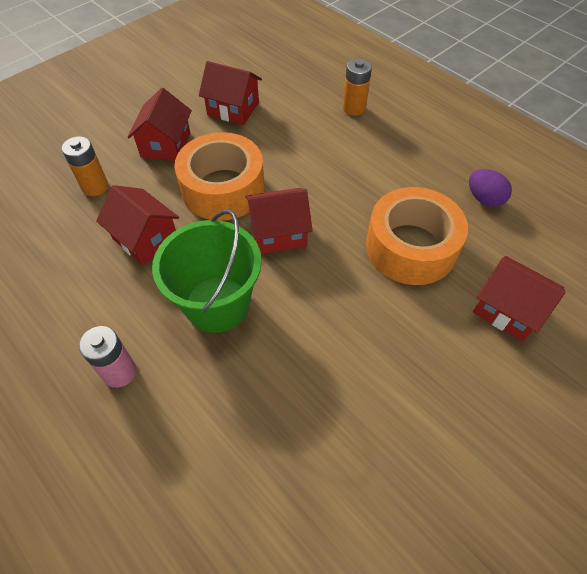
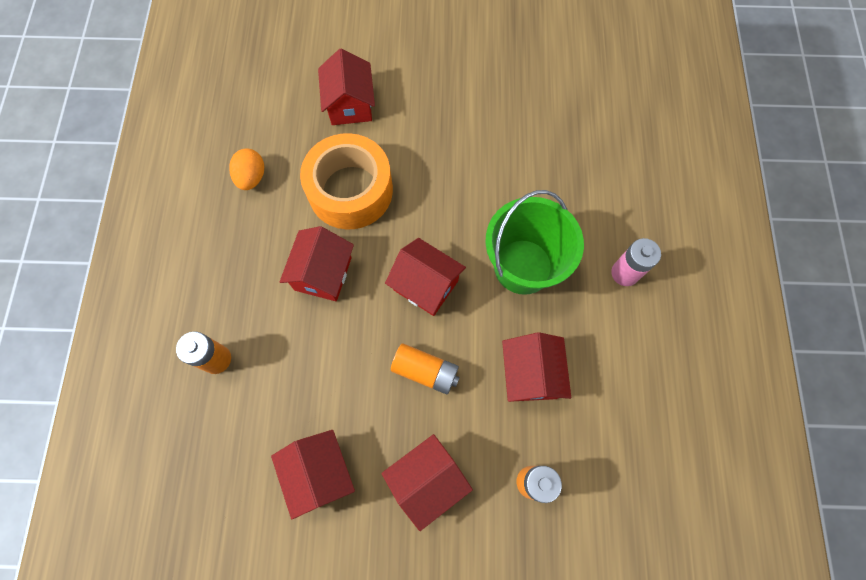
camera: 135 degrees left, 15 degrees up
(223, 188) = (425, 371): orange tape -> orange battery
(355, 186) = (323, 273): none -> red house
(484, 199) = (252, 177): purple egg -> orange egg

